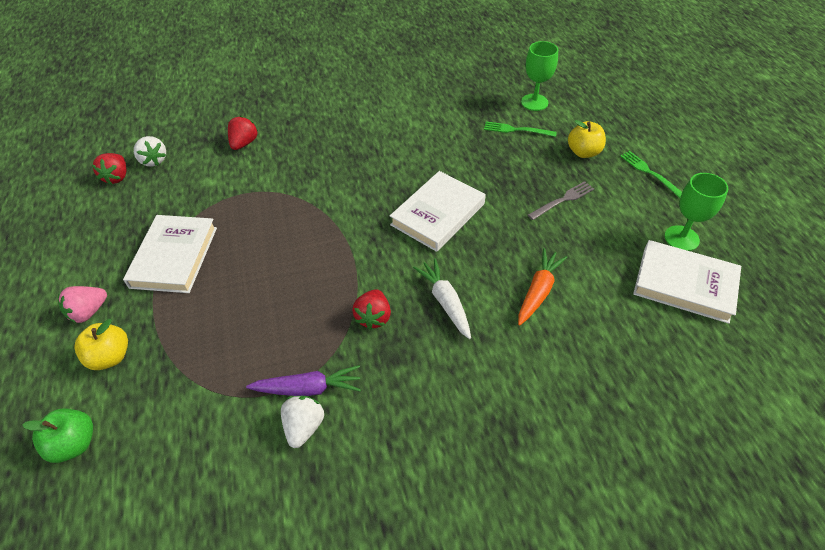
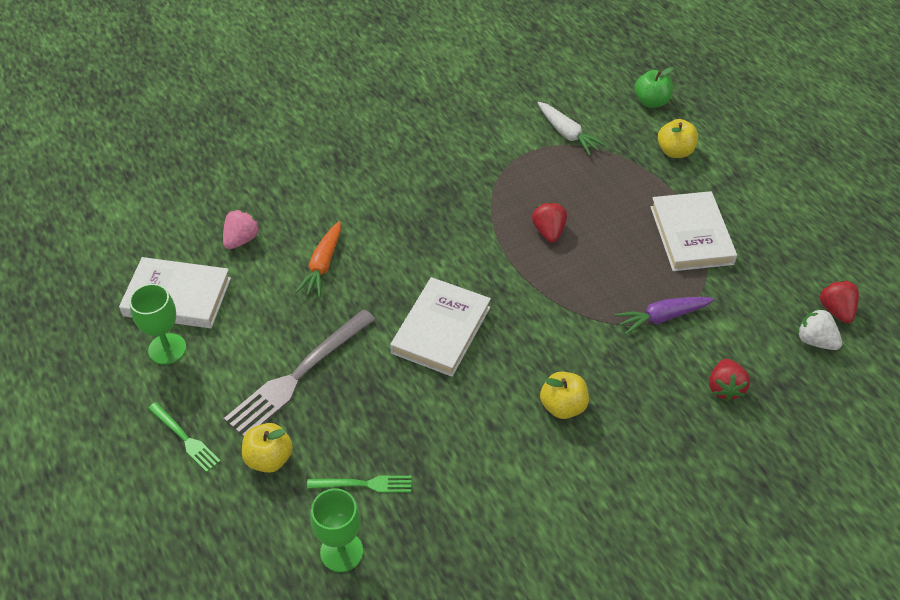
camera: 165 degrees right, 0 degrees up
(89, 312) = (725, 177): pink strawberry -> pink strawberry (241, 239)
(304, 426) = (494, 137): white strawberry -> none
(308, 388) = (503, 159): purple carrot -> purple carrot (662, 317)
(364, 150) = (563, 406): none -> yellow apple
(373, 317) = (472, 216): red strawberry -> red strawberry (548, 231)
(445, 302) = (410, 240): white carrot -> white carrot (567, 134)
(563, 200) = (298, 375): grey fork -> grey fork, size x1.91

